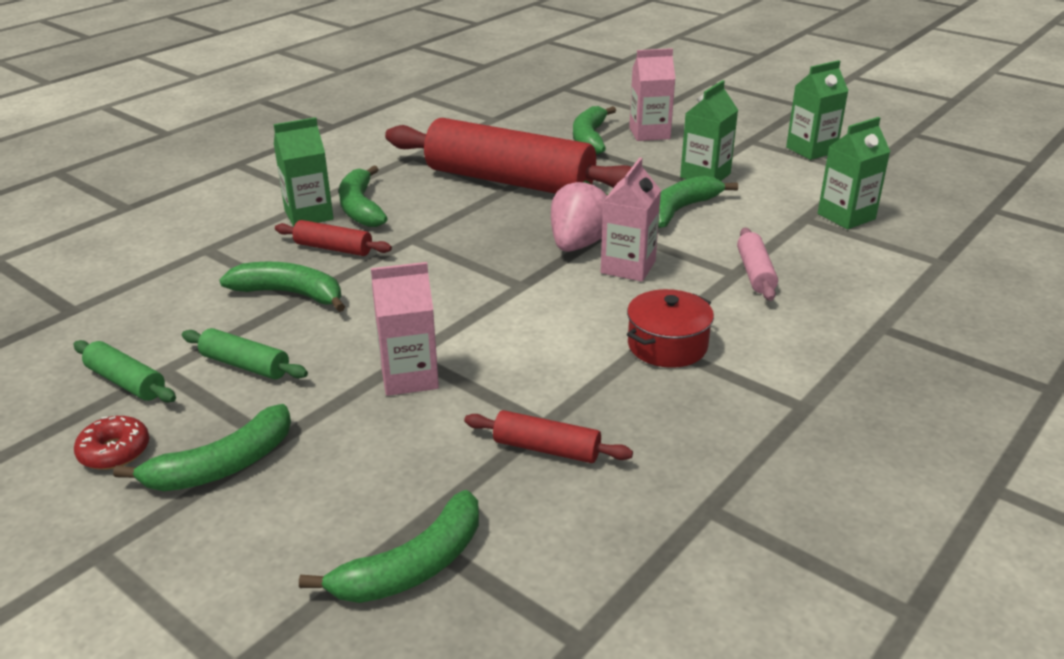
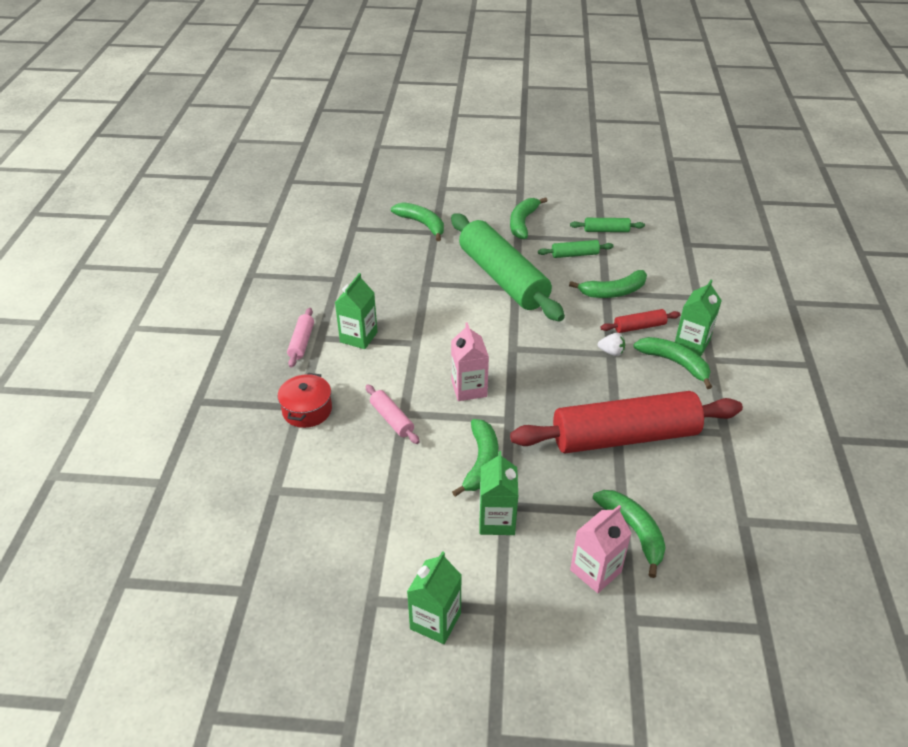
camera: 145 degrees right, 10 degrees up
(114, 451) = (565, 212): red donut -> none
(409, 239) = (611, 352): none -> white strawberry
(409, 377) = (502, 278): pink carton -> green rolling pin
(413, 566) = (422, 224): green banana -> green banana turned 120 degrees clockwise
(547, 449) = (415, 274): red rolling pin -> none
(578, 244) = (514, 394): pink strawberry -> none
(667, 345) = (405, 343): red pot -> red pot (307, 410)
(842, 411) = (301, 342): none -> pink rolling pin
(846, 216) = (360, 515): green carton -> green carton (358, 337)

